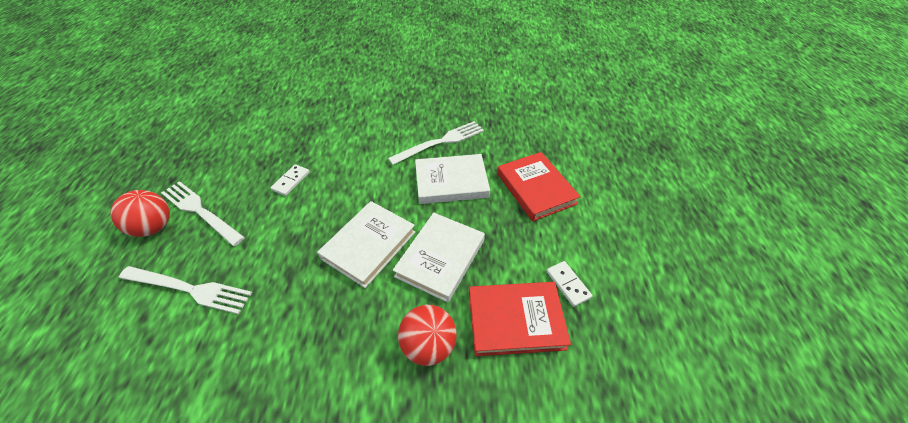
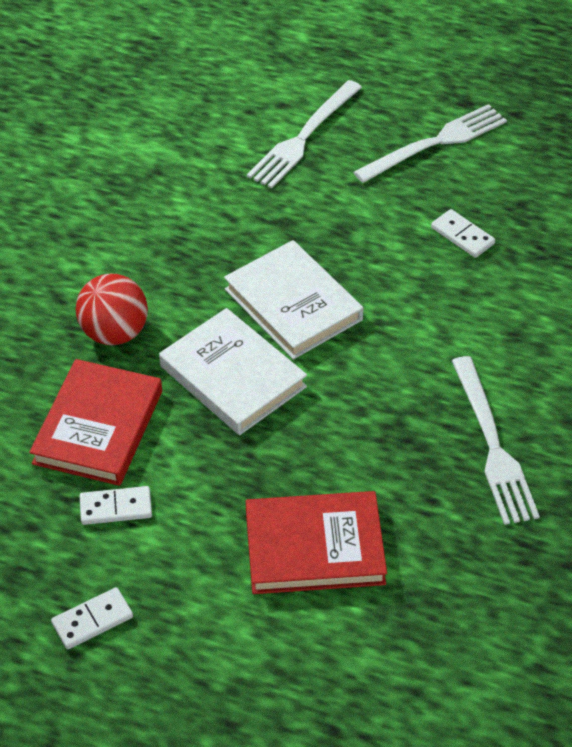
camera: 110 degrees right, 0 degrees up
(154, 227) = (423, 103): red ball -> none
(451, 182) = (380, 431): white book -> none
(643, 266) = (92, 620): none -> white domino

